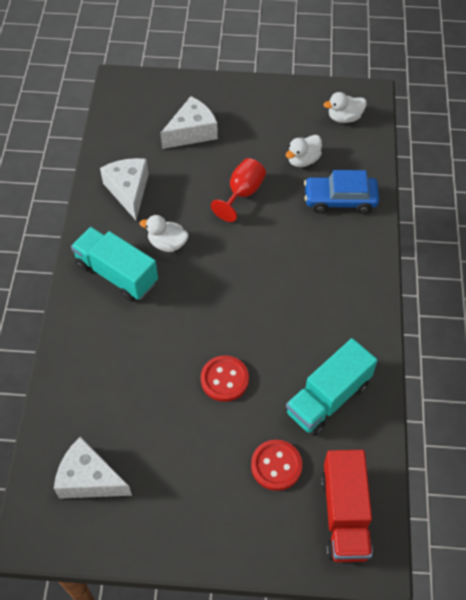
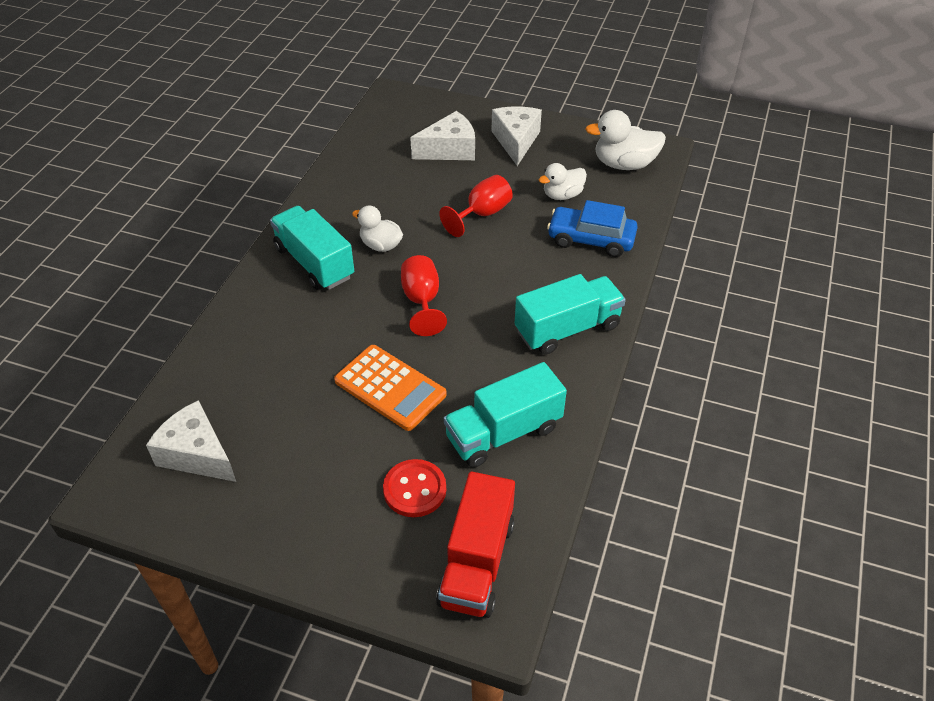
camera: 15 degrees right, 10 degrees down
(128, 191) = (359, 190): white cheese -> white cheese (516, 141)
(221, 291) = (422, 301): none -> red goblet
(224, 379) = (390, 388): red button -> orange calculator
(344, 118) = (624, 164): white duck -> white duck, size x1.53
(347, 291) = (567, 329): none -> turquoise truck

